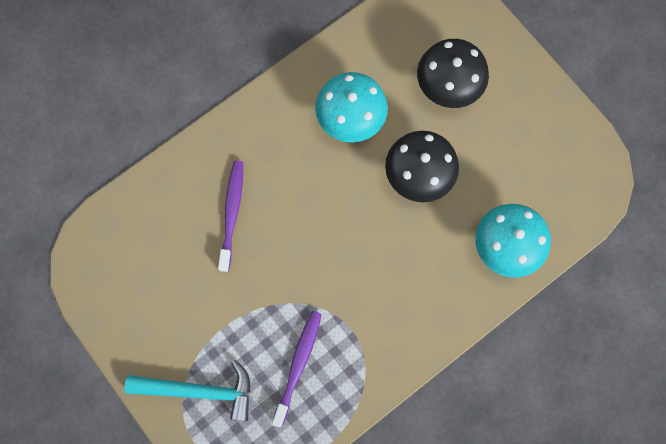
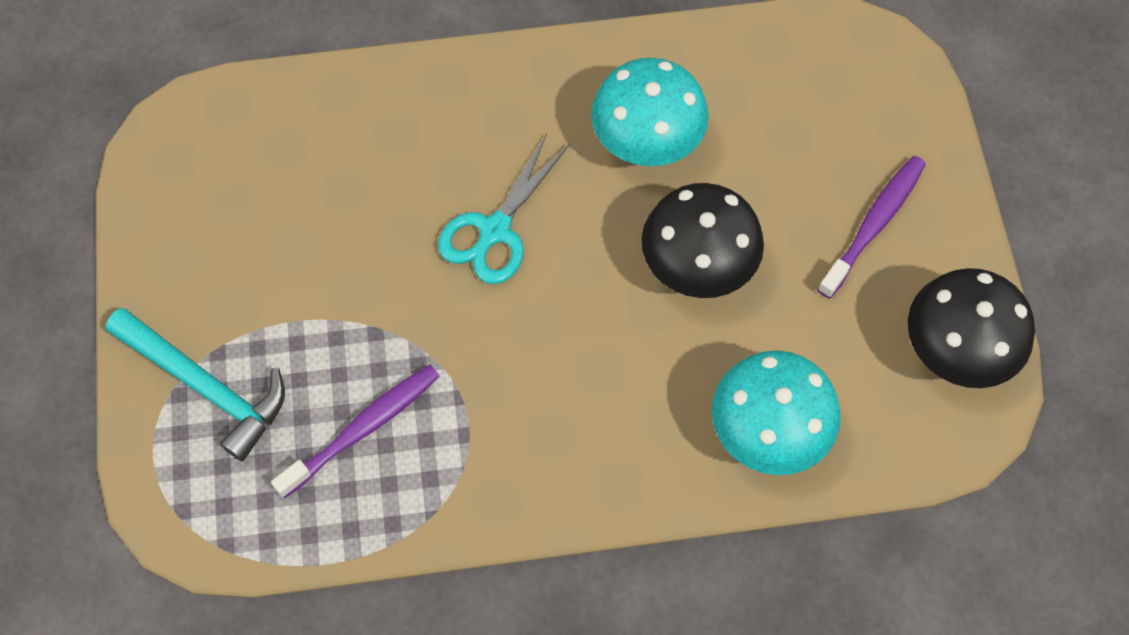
camera: 30 degrees right, 10 degrees down
(232, 213) = (403, 179): purple toothbrush -> purple toothbrush (873, 224)
(299, 215) = (495, 230): none -> turquoise scissors
(448, 87) = (815, 171): black mushroom -> black mushroom (954, 351)

